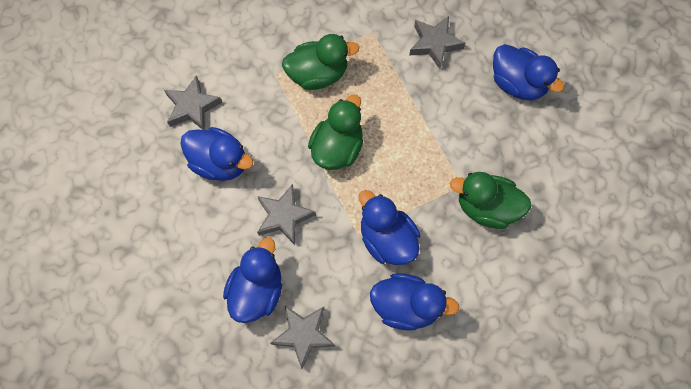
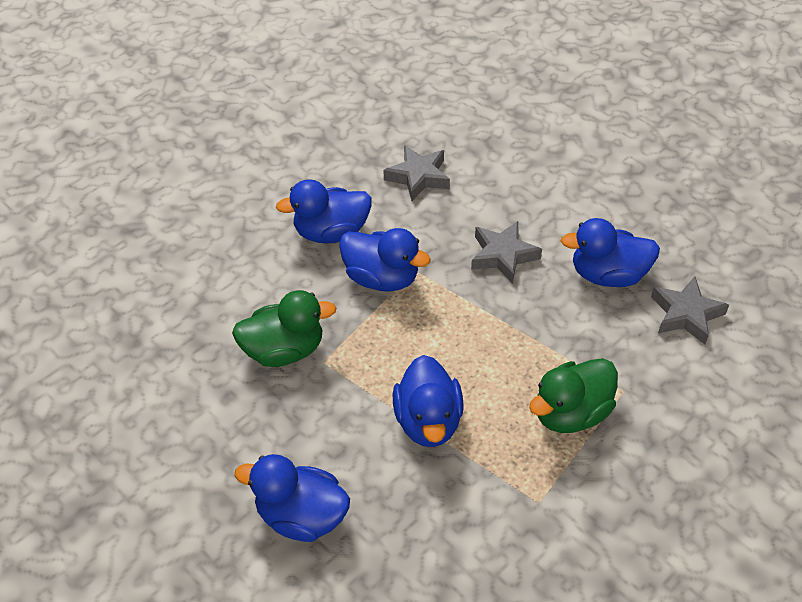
camera: 155 degrees right, 20 degrees down
(257, 290) = (485, 190): blue duck -> blue duck (428, 421)
(337, 148) = (490, 341): green duck -> none
(435, 44) = (443, 523): grey star -> none

